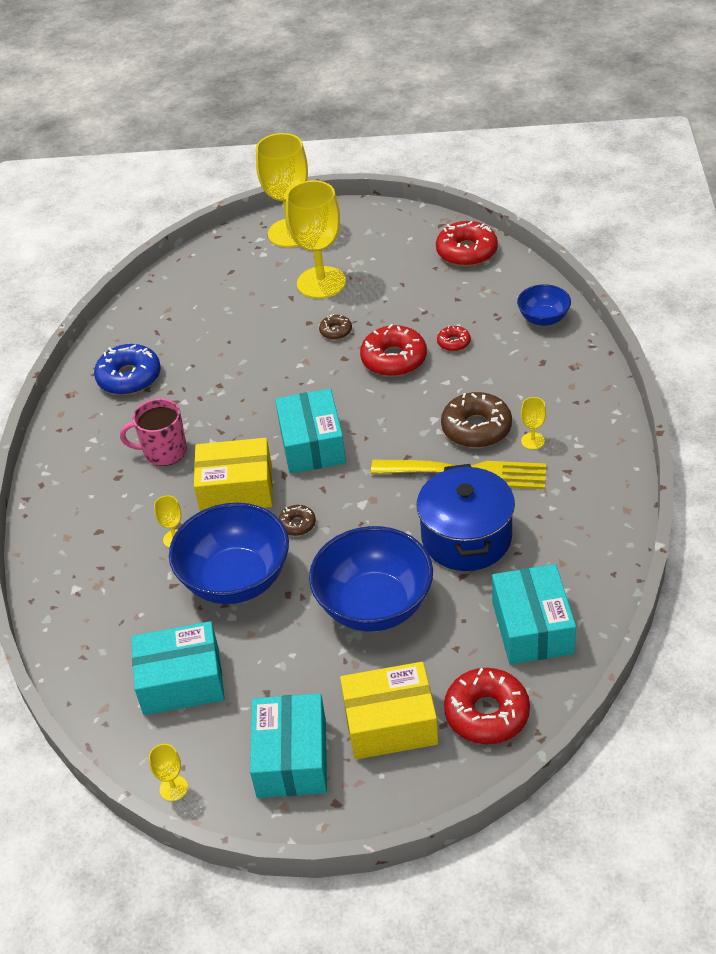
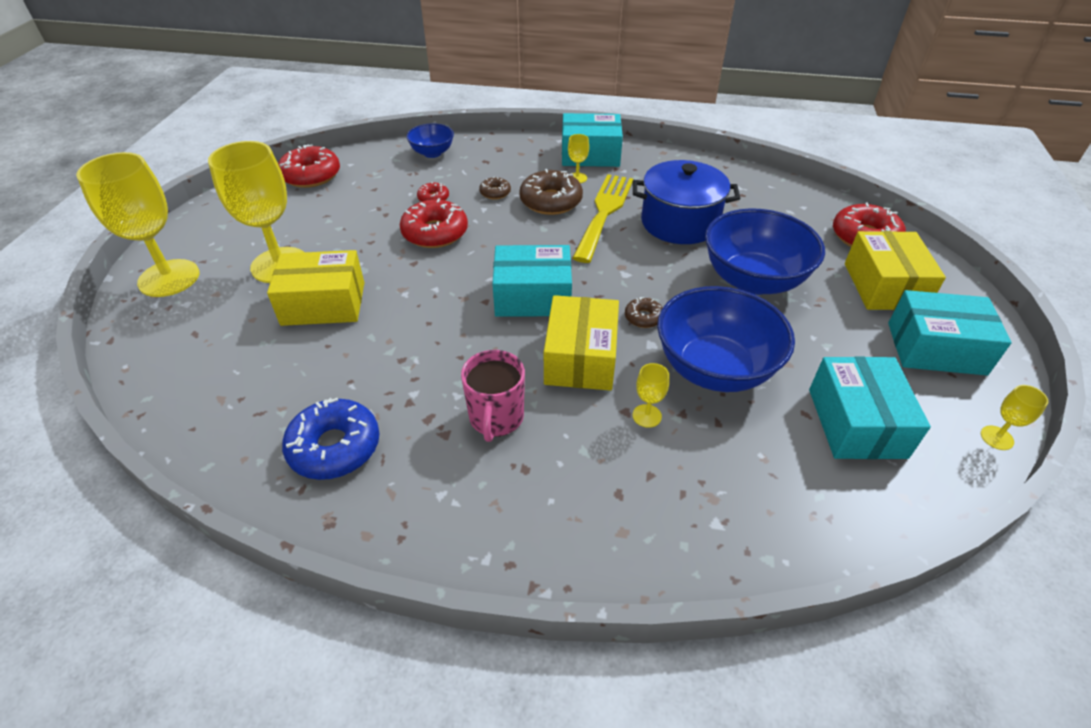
camera: 85 degrees left, 0 degrees up
(277, 323) = (323, 303): none -> yellow box
(336, 331) = (368, 263): brown donut -> brown donut (495, 193)
(532, 627) = (777, 206): turquoise box -> turquoise box (590, 154)

